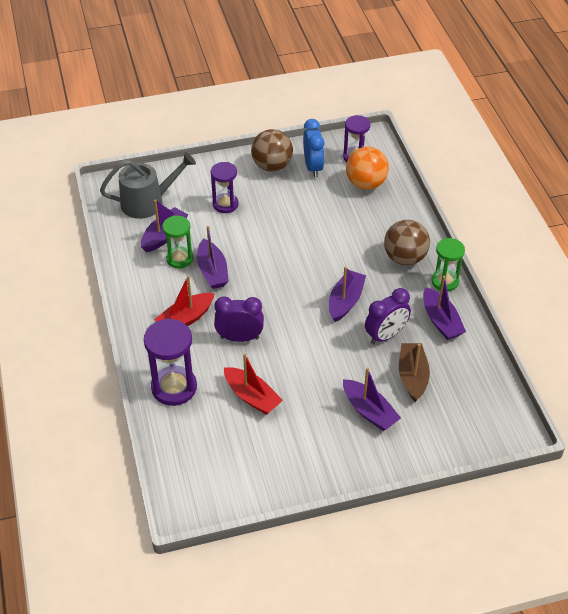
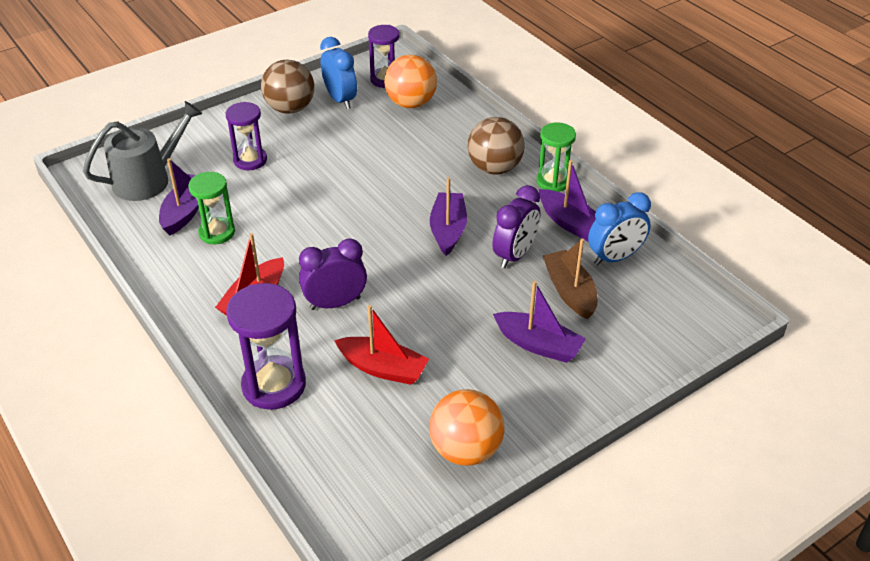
camera: 20 degrees left, 5 degrees down
(212, 271) = (266, 236): purple boat -> none
(282, 473) = (465, 450): none -> orange ball
(461, 358) = (615, 258): none -> blue clock

